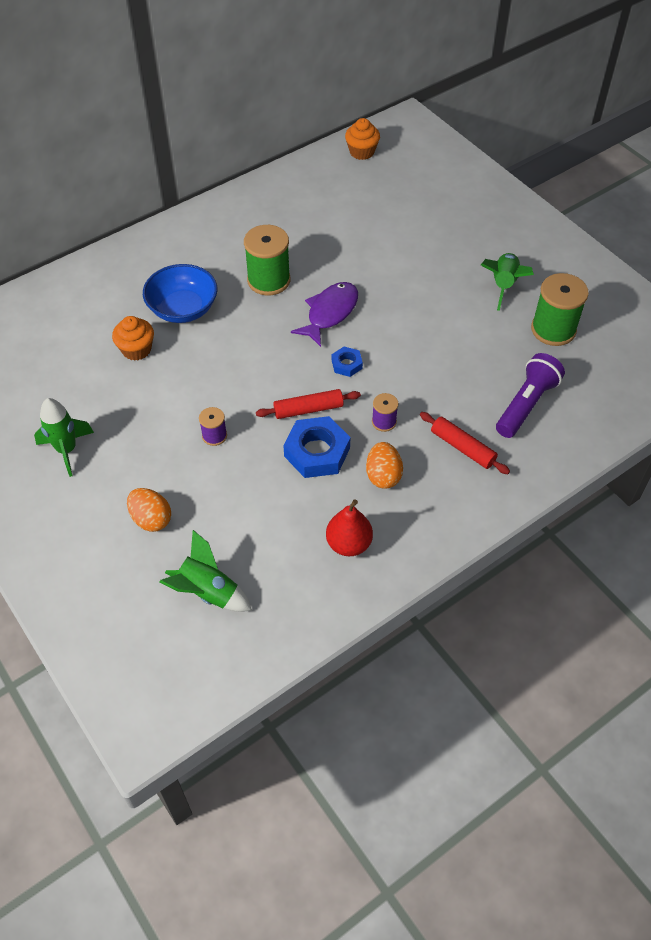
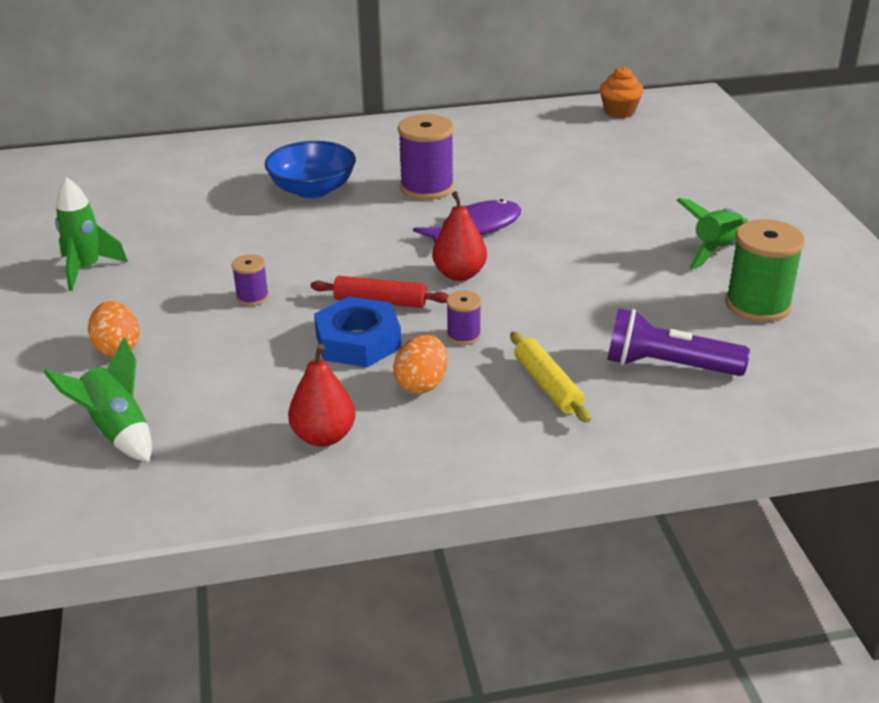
camera: 25 degrees right, 20 degrees down
(136, 349) = (234, 209): orange cupcake -> none
(268, 280) = (427, 187): green spool -> purple spool
(346, 364) = (459, 274): blue nut -> red pear
(463, 447) = (548, 385): red rolling pin -> yellow rolling pin
(526, 404) = (667, 366): purple flashlight -> purple flashlight turned 135 degrees counterclockwise

